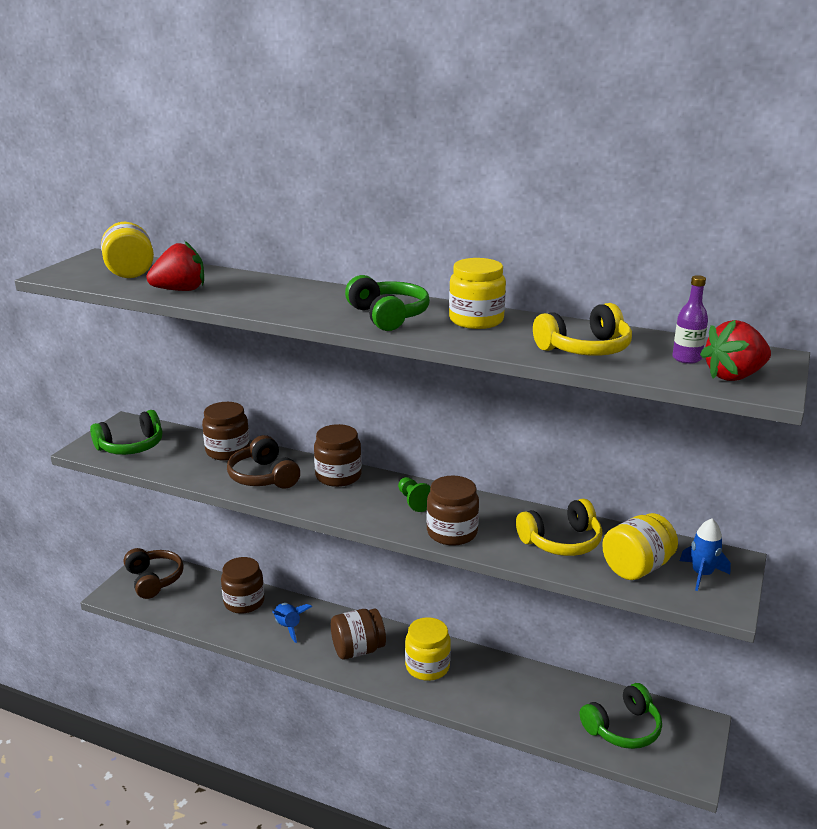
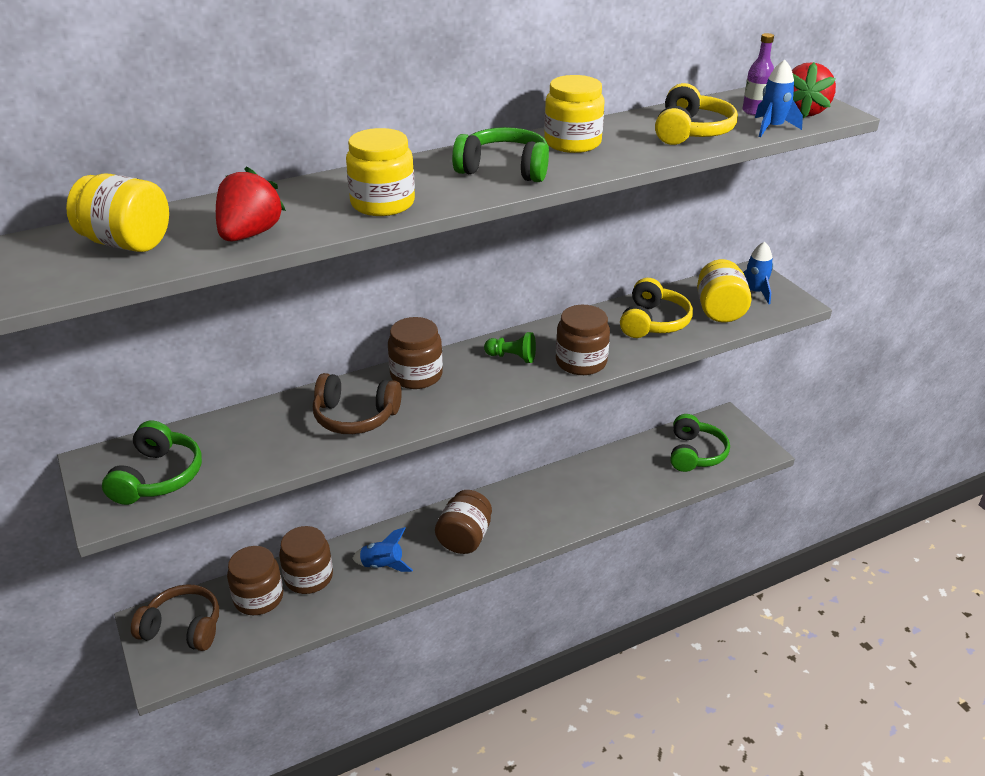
camera: 50 degrees left, 10 degrees up
(228, 451) = (272, 417): brown jar -> brown jar (258, 597)
(427, 666) = (530, 510): yellow jar -> yellow jar (382, 203)
(664, 374) = (772, 128): none -> blue rocket

